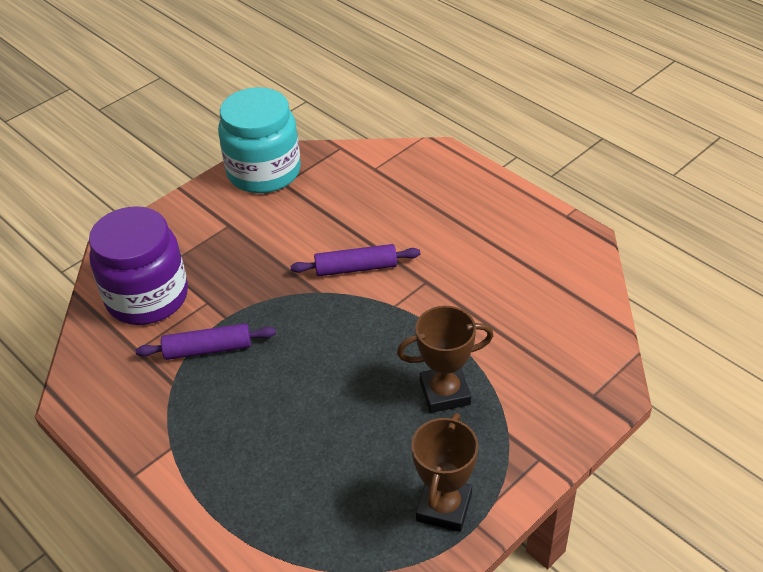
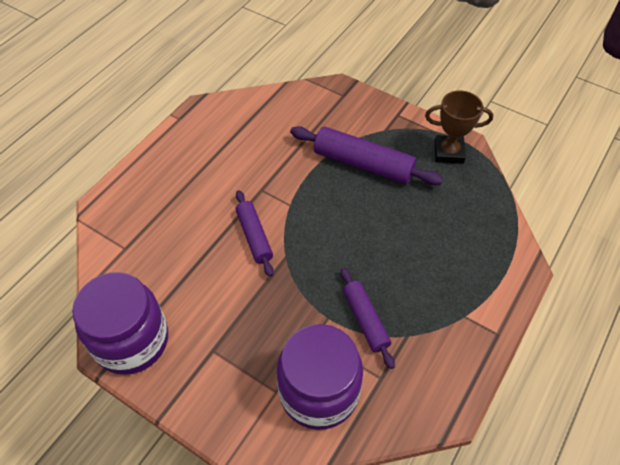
camera: 105 degrees left, 10 degrees up
(264, 172) = (131, 340): turquoise jar -> purple jar
(445, 393) = (363, 164): brown trophy -> purple rolling pin

